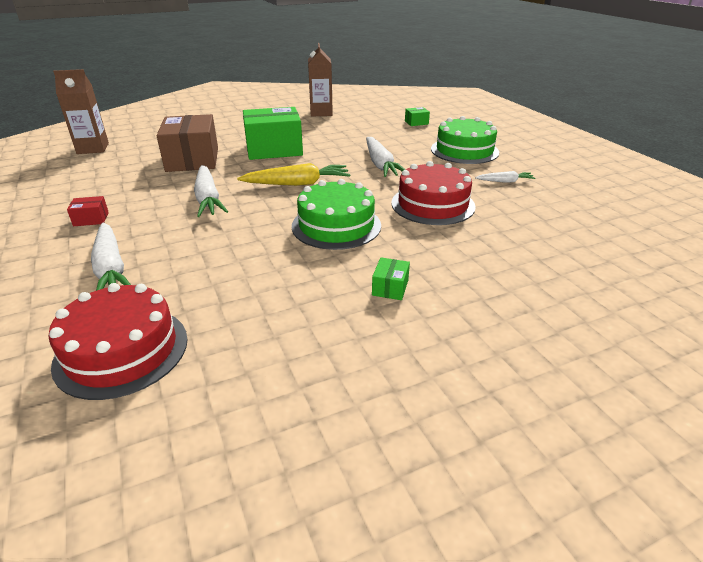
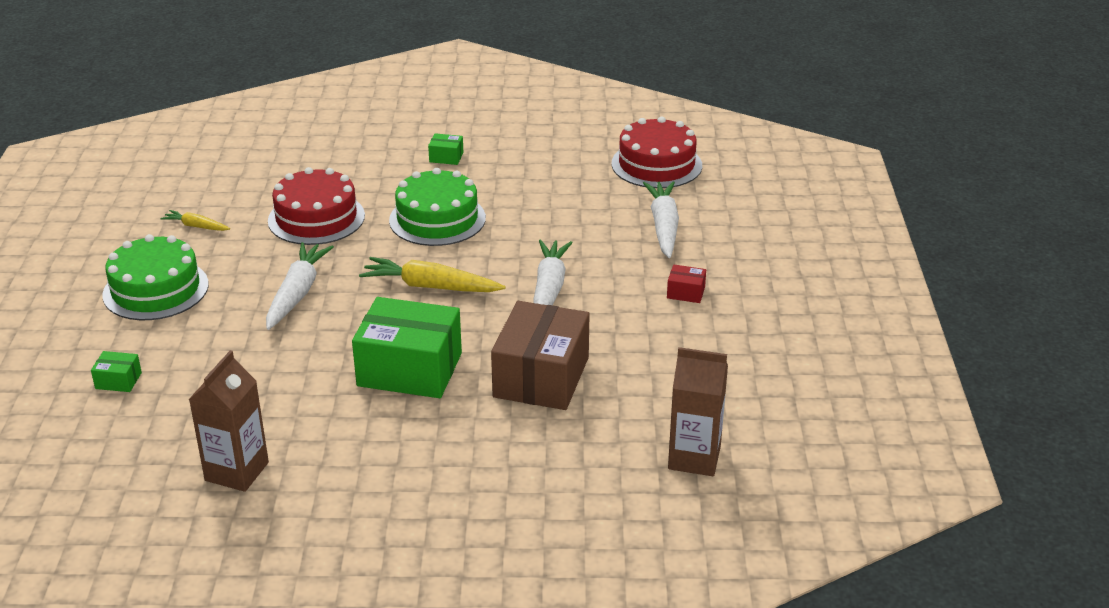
camera: 155 degrees left, 0 degrees up
(390, 287) = (446, 157): green box -> green box turned 60 degrees clockwise
(505, 181) = (196, 226): white carrot -> yellow carrot

